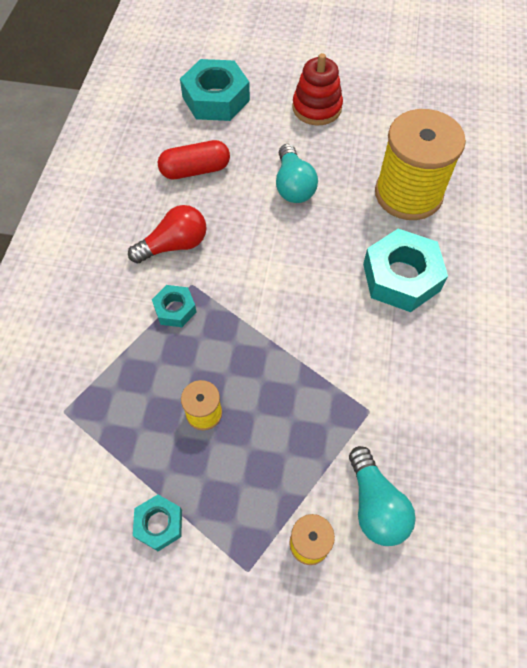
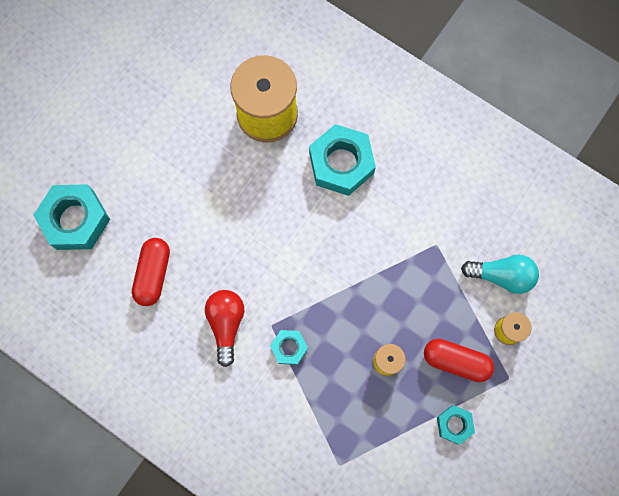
camera: 65 degrees left, 15 degrees up
(239, 492) = (456, 361): none -> red capsule
(293, 185) = (212, 200): turquoise light bulb -> none
(317, 108) = (135, 137): red stacking toy -> none

